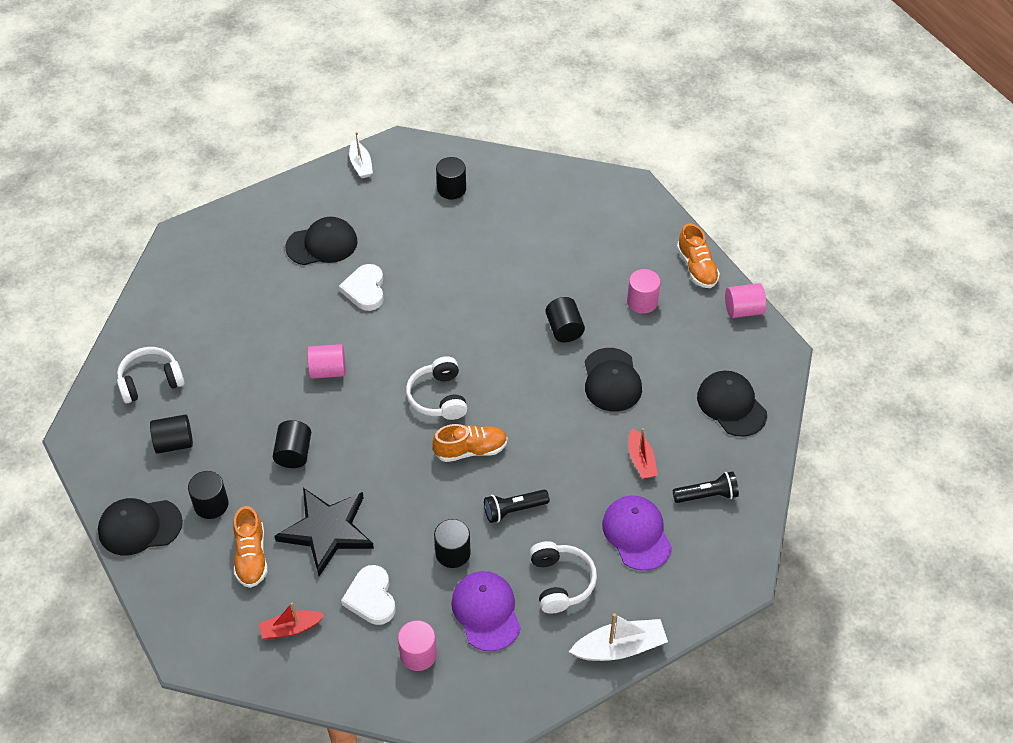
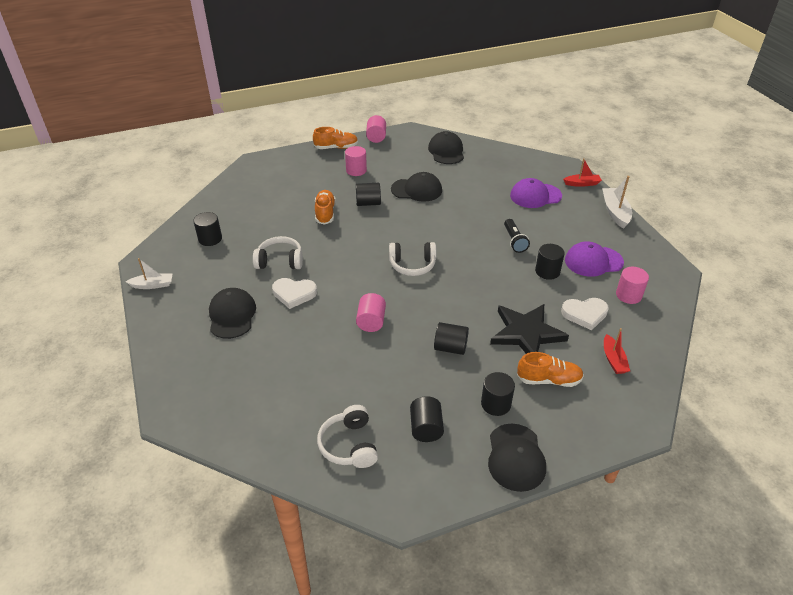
camera: 80 degrees left, 10 degrees down
(470, 450) = (462, 255): orange shoe -> orange shoe (325, 213)
(561, 582) = (570, 228): white headphones -> white headphones (280, 261)
(641, 460) = (481, 187): red boat -> red boat (582, 184)
(707, 495) = (509, 168): black flashlight -> none
(731, 405) = (446, 151): black cap -> black cap turned 105 degrees clockwise

